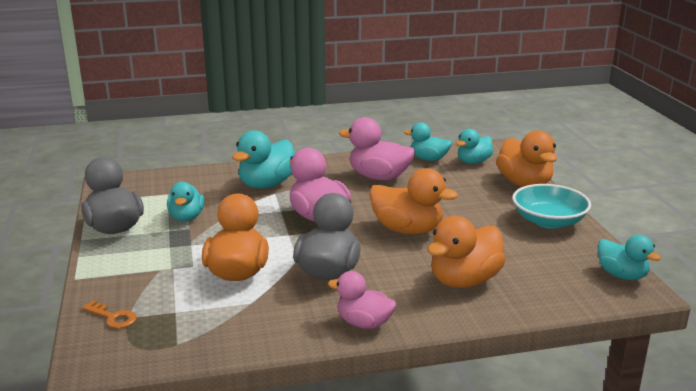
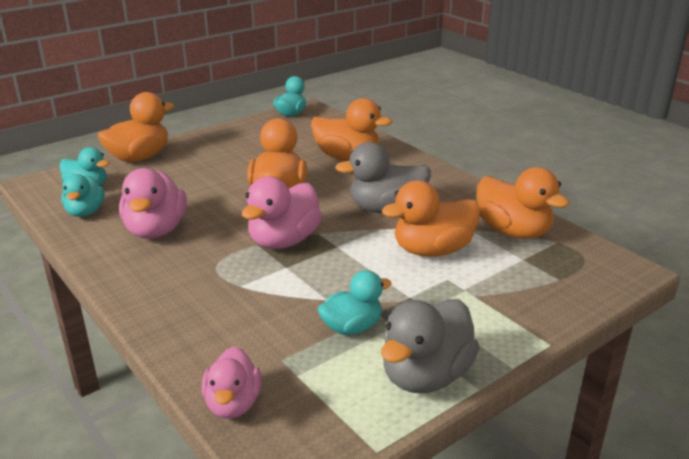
camera: 115 degrees left, 5 degrees up
(113, 317) = (569, 287): orange key -> none
(221, 325) = (513, 231): none -> orange duck
(266, 184) = (217, 300): turquoise duck -> none
(364, 323) = (442, 179): pink duck -> pink duck (233, 404)
(548, 221) = (218, 141): turquoise bowl -> none

